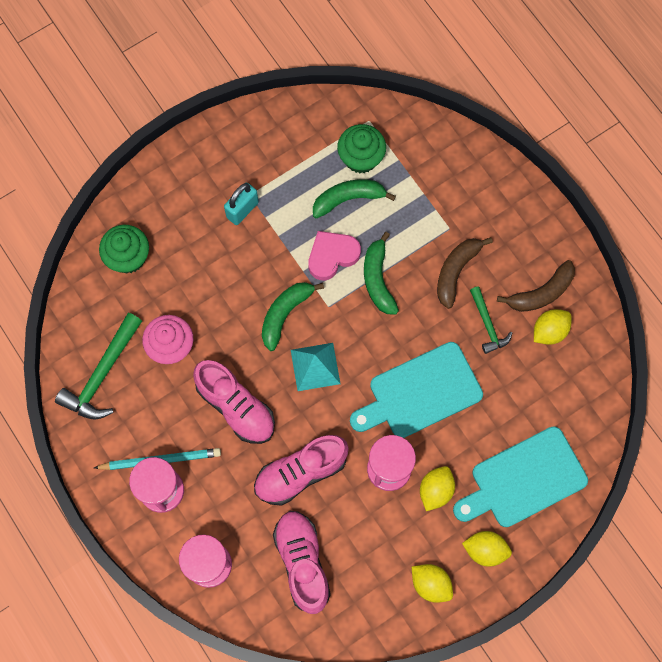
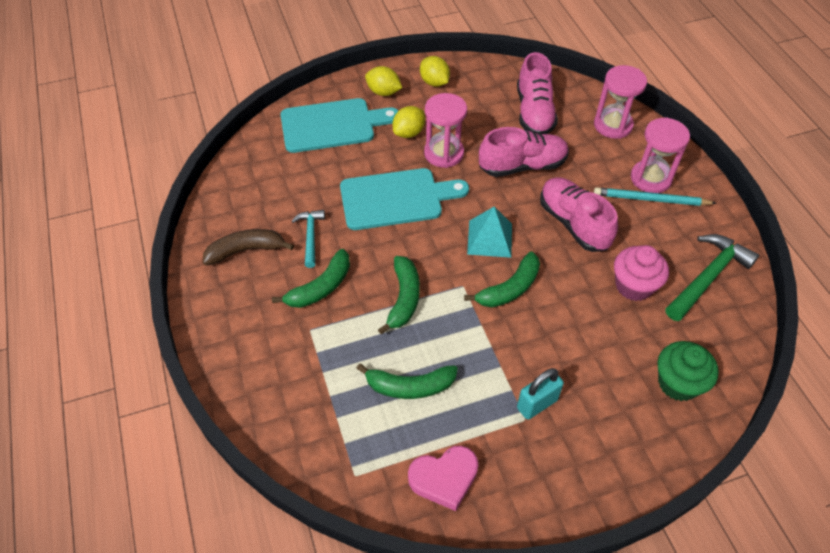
camera: 165 degrees left, 20 degrees down
(332, 256) = (445, 331): pink heart -> pink heart (444, 478)
(361, 158) = (380, 430): green cupcake -> none
(456, 271) = (320, 287): brown banana -> green banana
(487, 324) = (310, 236): green hammer -> turquoise hammer
(549, 331) = (255, 219): yellow lemon -> none

